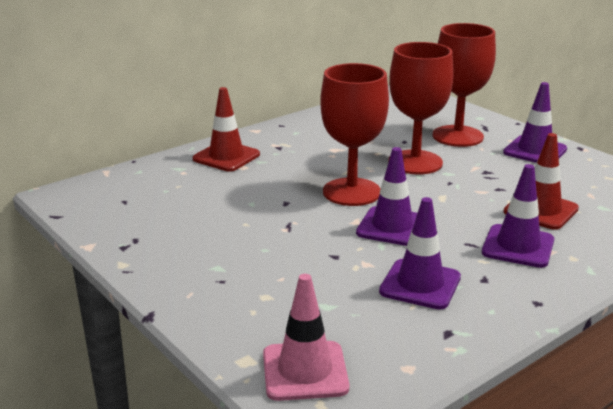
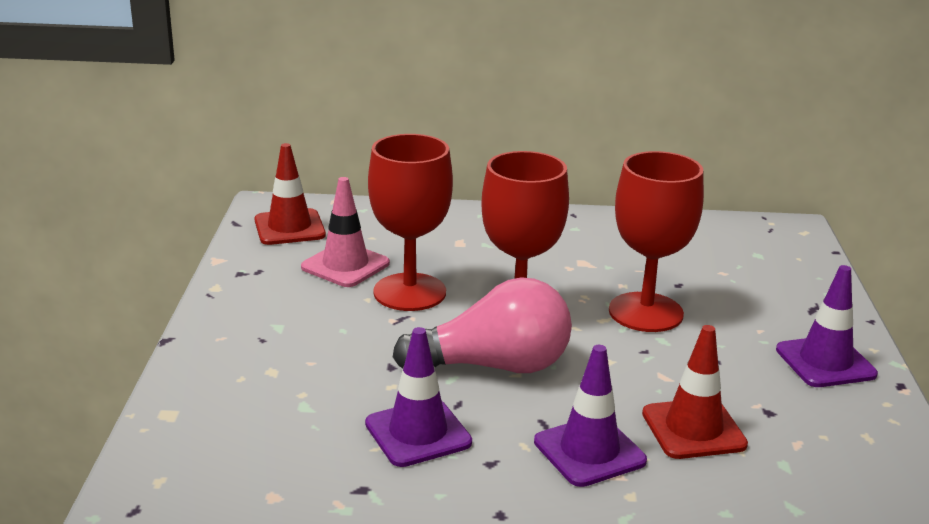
camera: 40 degrees right, 0 degrees up
(226, 157) = (461, 226): red traffic cone -> red traffic cone (289, 228)
(305, 371) = (192, 448): pink traffic cone -> pink traffic cone (345, 265)
(392, 227) = (494, 366): purple traffic cone -> pink light bulb
(457, 136) = (755, 304): red goblet -> red goblet (409, 292)

